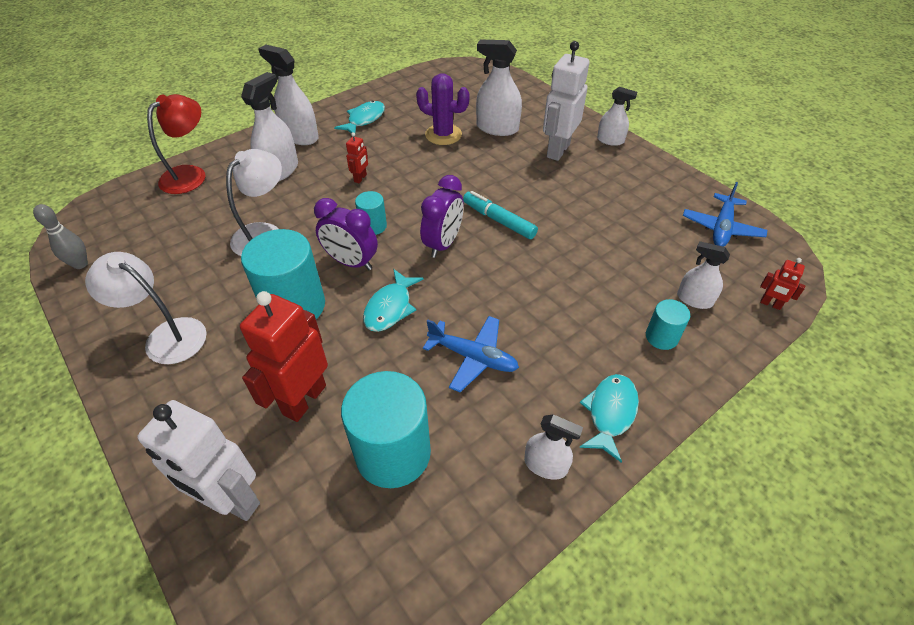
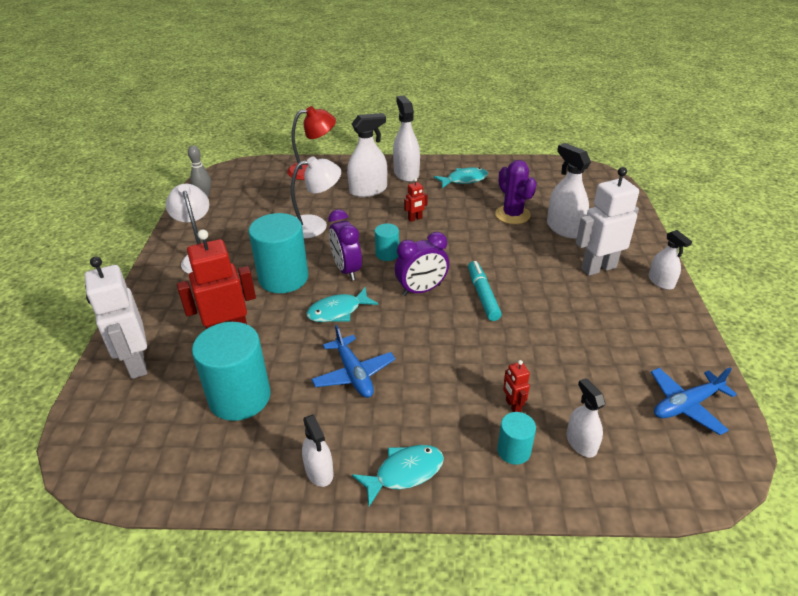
camera: 40 degrees right, 10 degrees down
(770, 304) = (655, 492): red robot -> red robot (513, 406)

